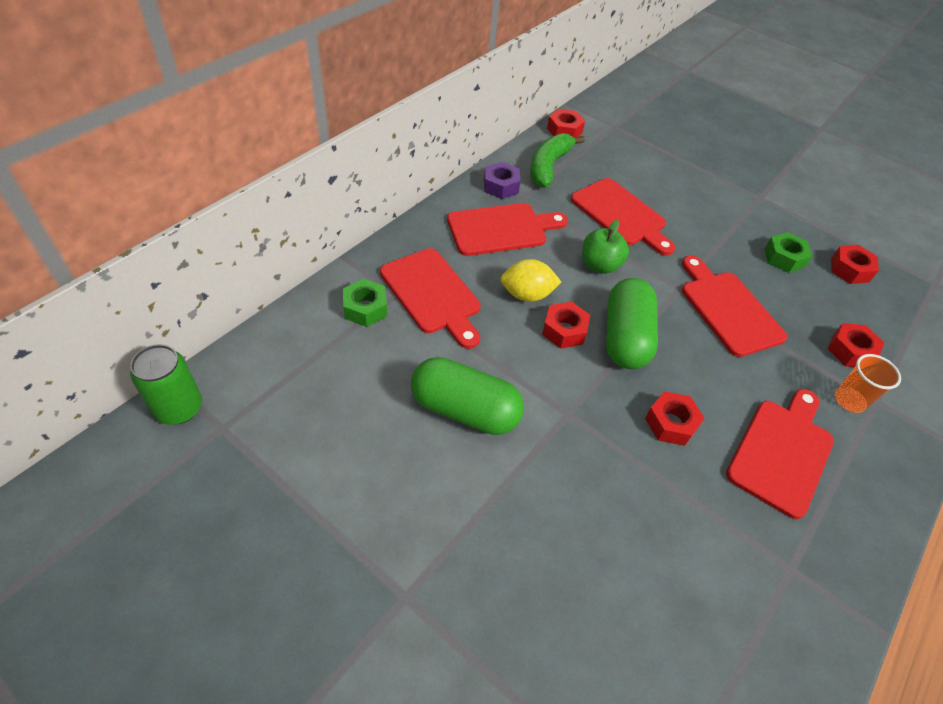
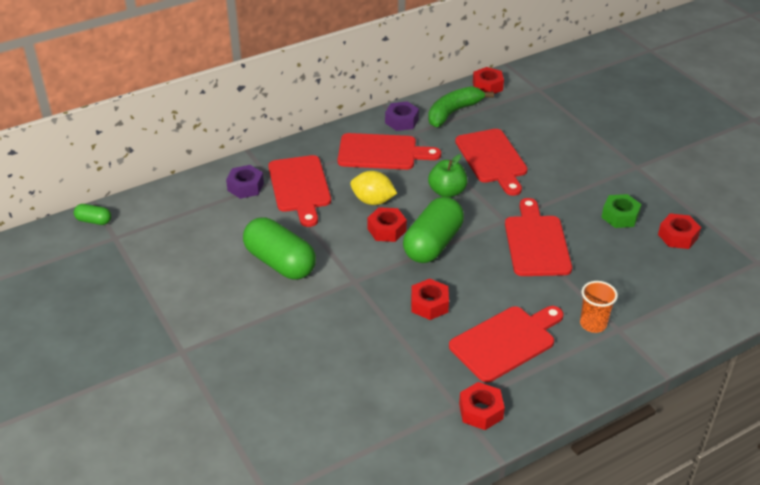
camera: 25 degrees right, 10 degrees down
(179, 408) = (94, 221): green can -> green capsule
(365, 308) = (245, 187): green nut -> purple nut
(850, 351) = (624, 292): red nut -> red nut (481, 411)

